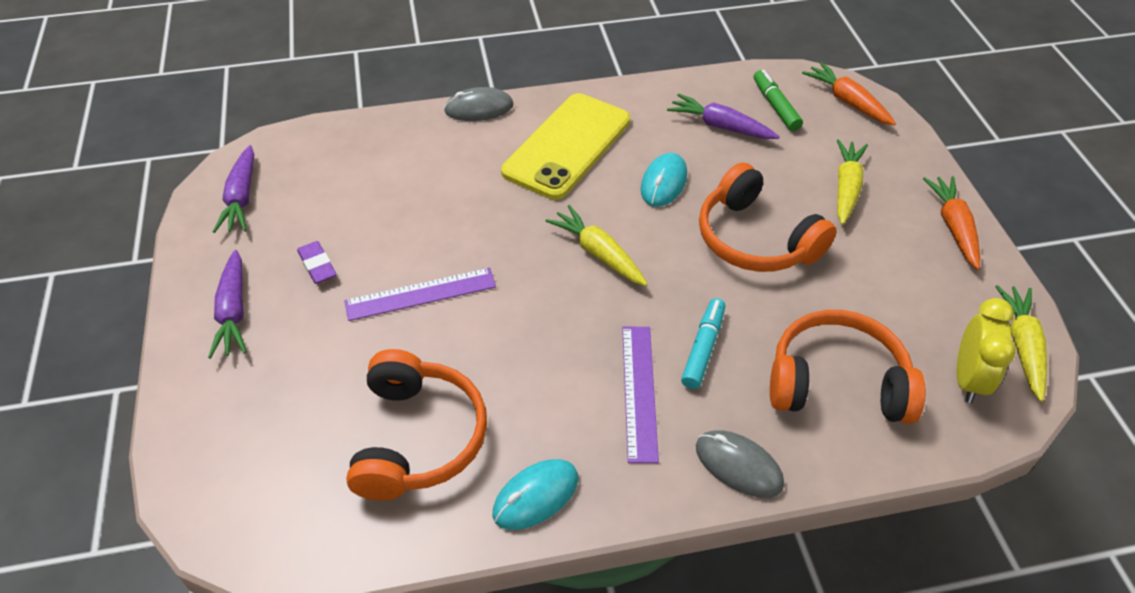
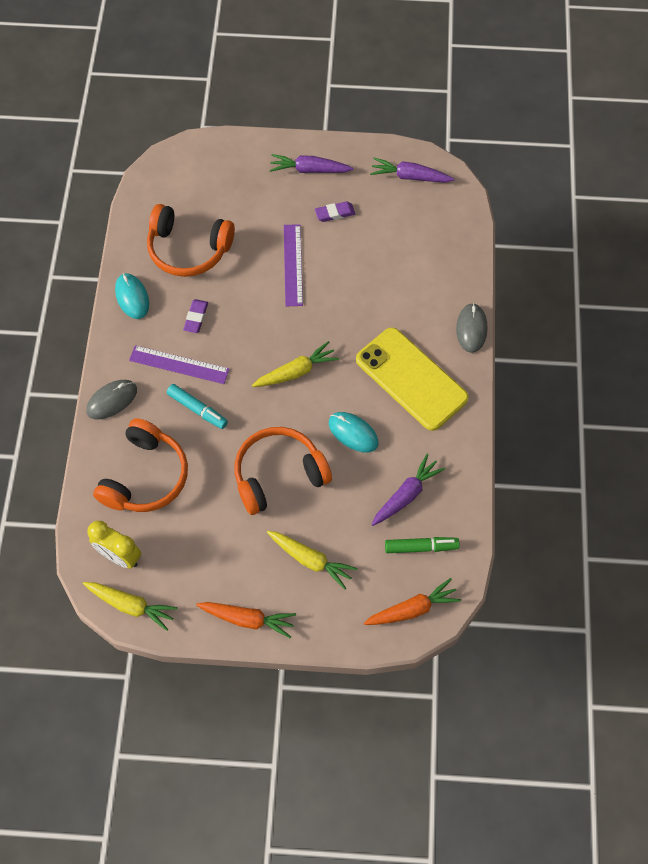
camera: 105 degrees right, 15 degrees up
(548, 391) = (196, 318): none -> purple eraser

